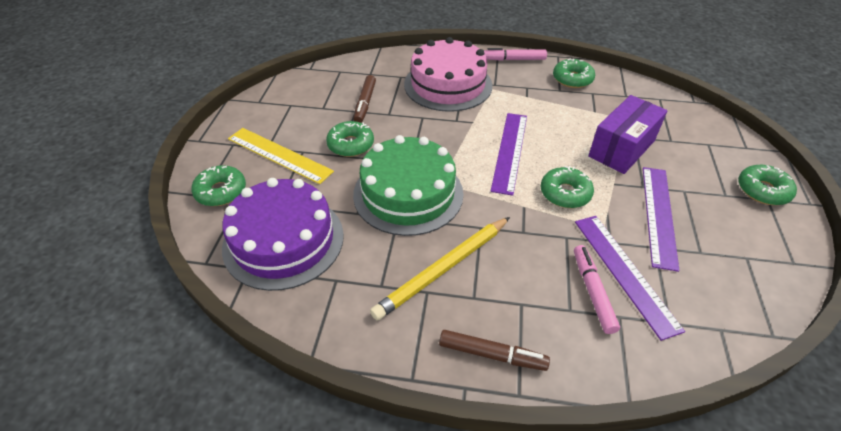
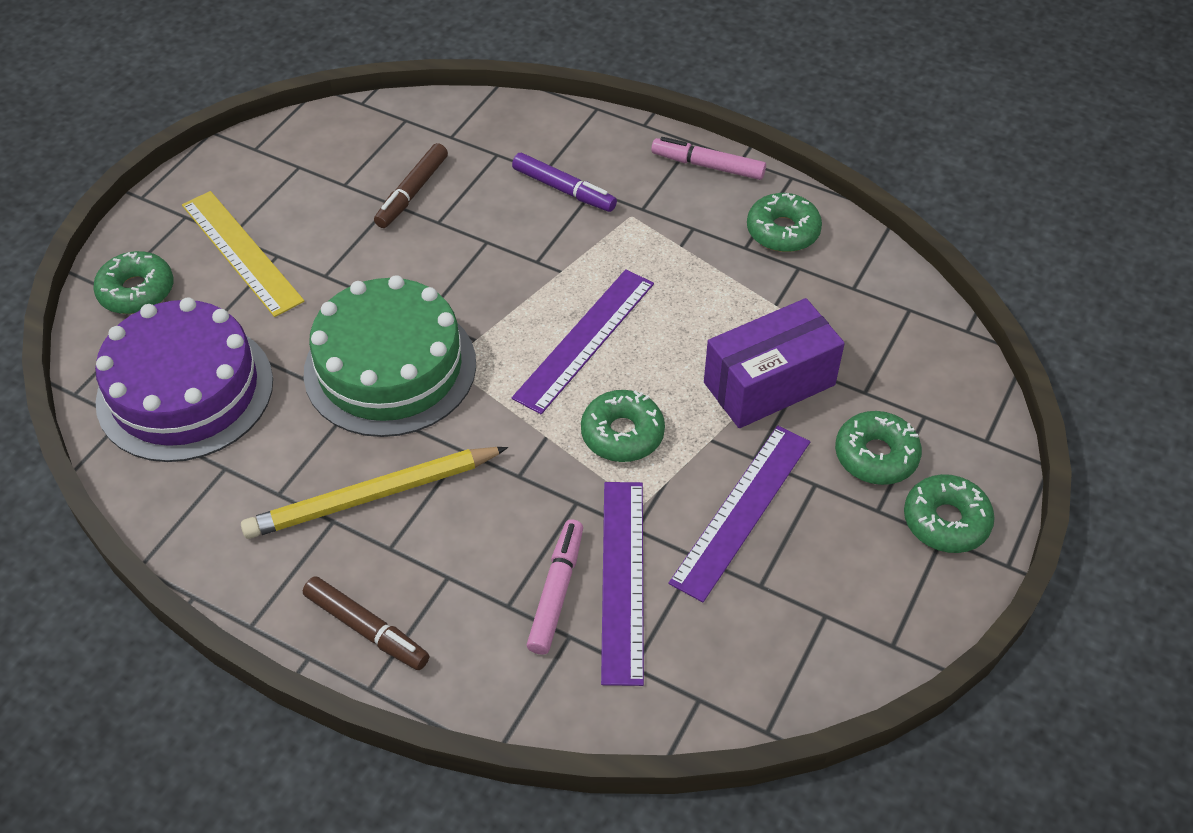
camera: 20 degrees right, 5 degrees up
(350, 145) = (351, 262): green donut -> green donut (876, 455)
(448, 84) = (564, 189): pink cake -> purple marker

